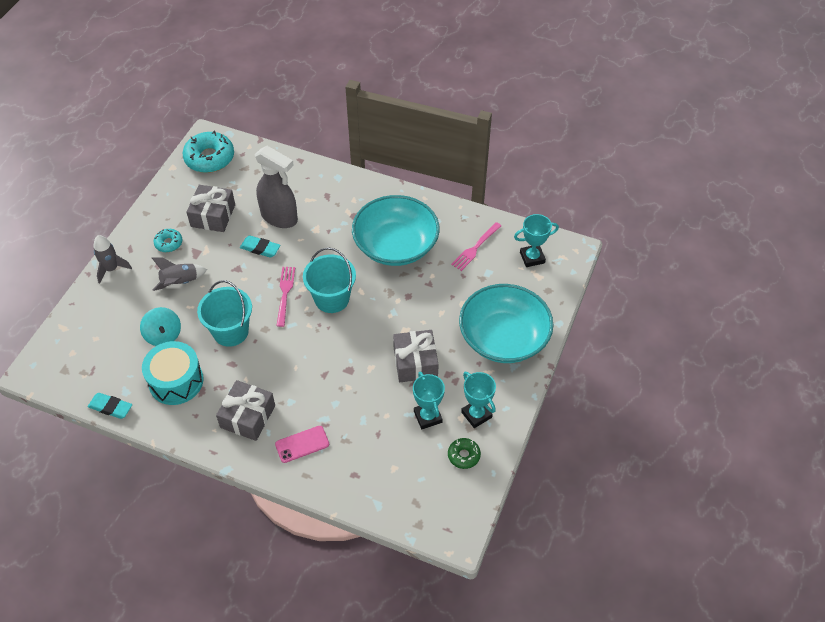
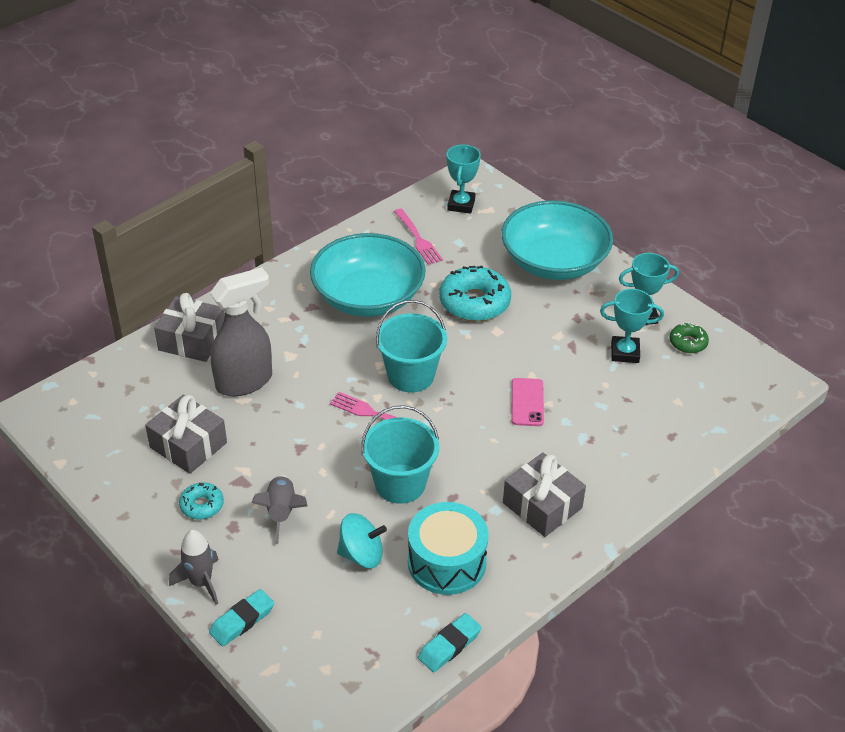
camera: 65 degrees left, 10 degrees down
(209, 158) = (78, 418): turquoise donut -> turquoise donut (474, 302)
(260, 248) = (283, 415): turquoise eraser -> turquoise eraser (242, 620)
(302, 444) = (608, 467): pink phone -> pink phone (527, 402)
(415, 362) = (547, 338): grey gift -> grey gift (192, 340)

